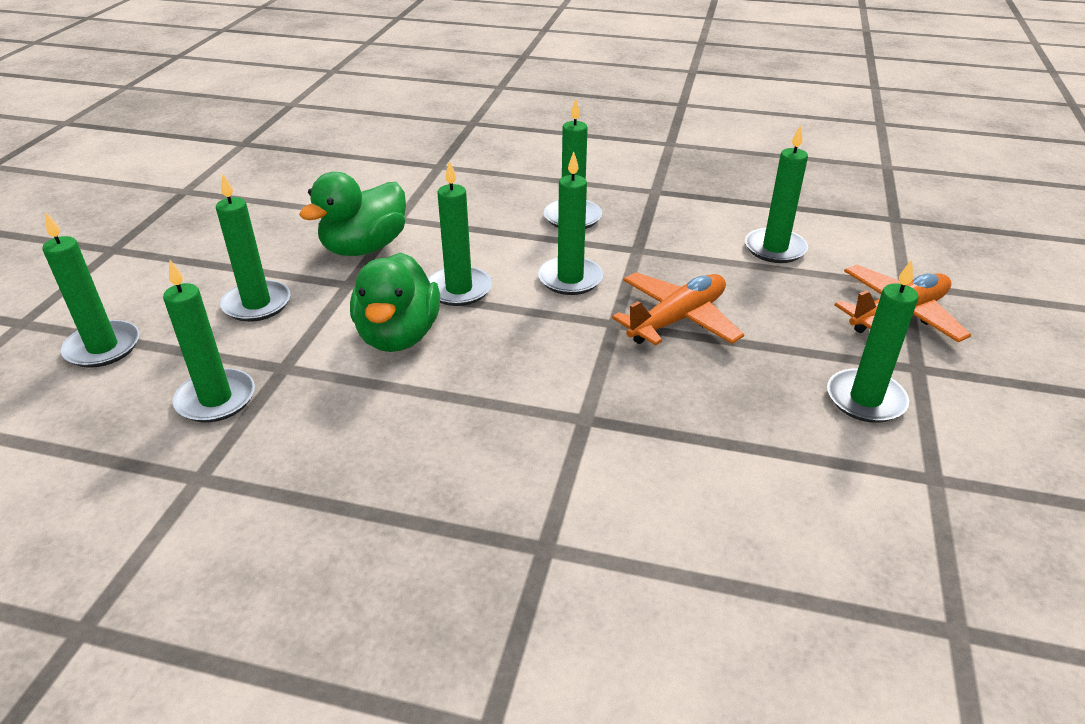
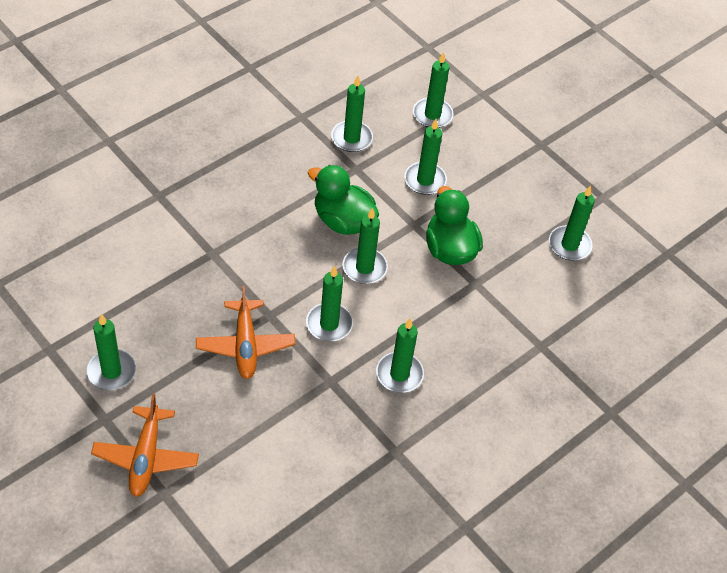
camera: 120 degrees right, 15 degrees up
(775, 248) = (263, 458): green candle -> green candle (569, 245)

